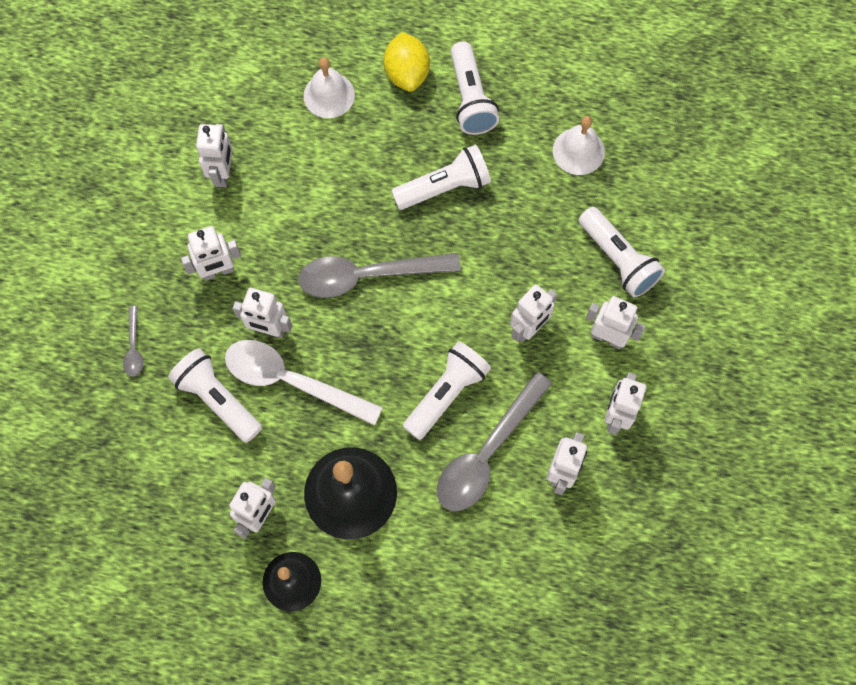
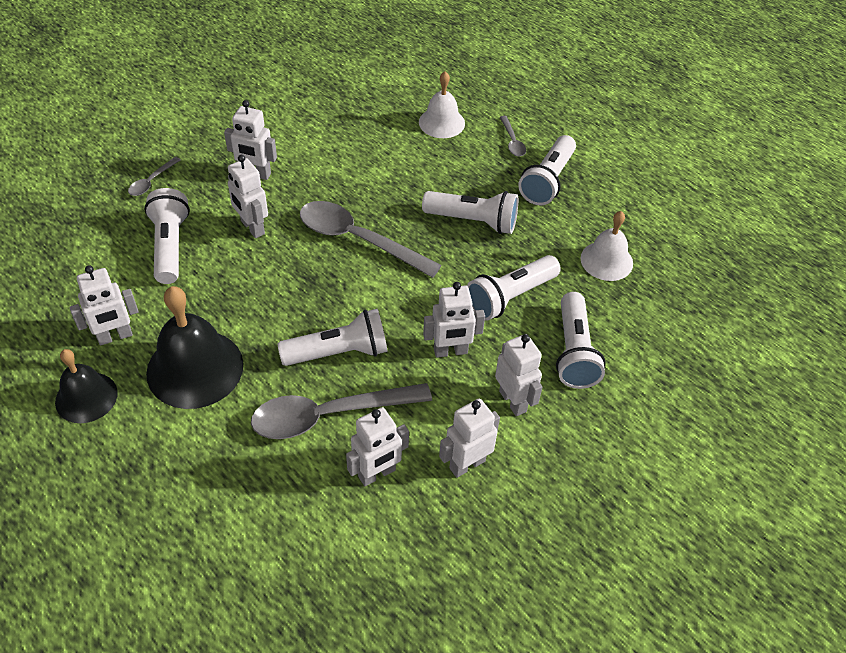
camera: 35 degrees right, 20 degrees down
(223, 173) = (320, 124): white robot -> none
(292, 381) = (233, 269): white spoon -> none
(407, 74) = (512, 141): yellow lemon -> grey spoon
(532, 243) = (510, 297): none -> white flashlight

